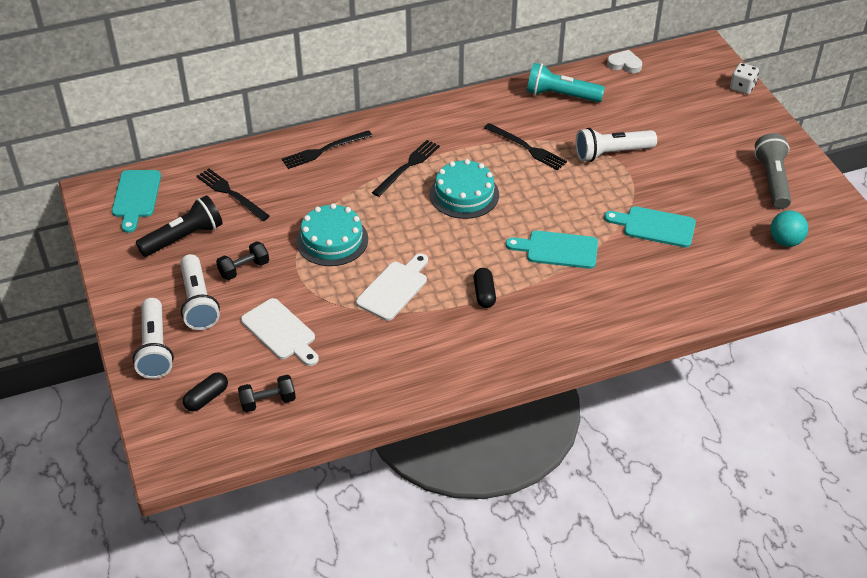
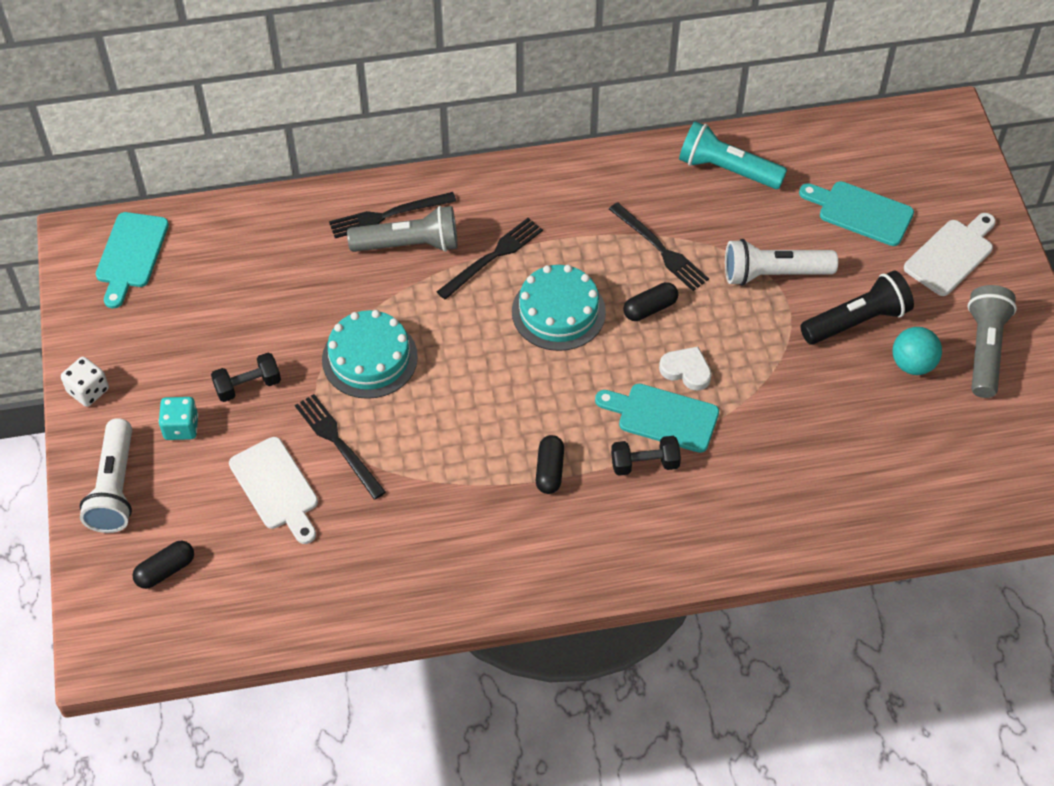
camera: 10 degrees right, 10 degrees up
(184, 237) = (180, 326): black flashlight -> black flashlight (857, 320)
(198, 302) = (181, 427): white flashlight -> turquoise dice
(231, 194) = (253, 267): black fork -> black fork (338, 443)
(268, 401) = (240, 588): black dumbbell -> black dumbbell (644, 464)
(344, 166) = (409, 244): none -> grey flashlight
(394, 288) = (434, 444): white cutting board -> white cutting board (951, 255)
(530, 184) = (650, 308): none -> black capsule
(624, 64) = (828, 129): white heart -> white heart (686, 370)
(655, 226) = (802, 400): turquoise cutting board -> turquoise cutting board (860, 212)
(742, 87) = (984, 190): white dice -> white dice (88, 391)
(785, 241) = (975, 449): turquoise ball -> turquoise ball (912, 364)

